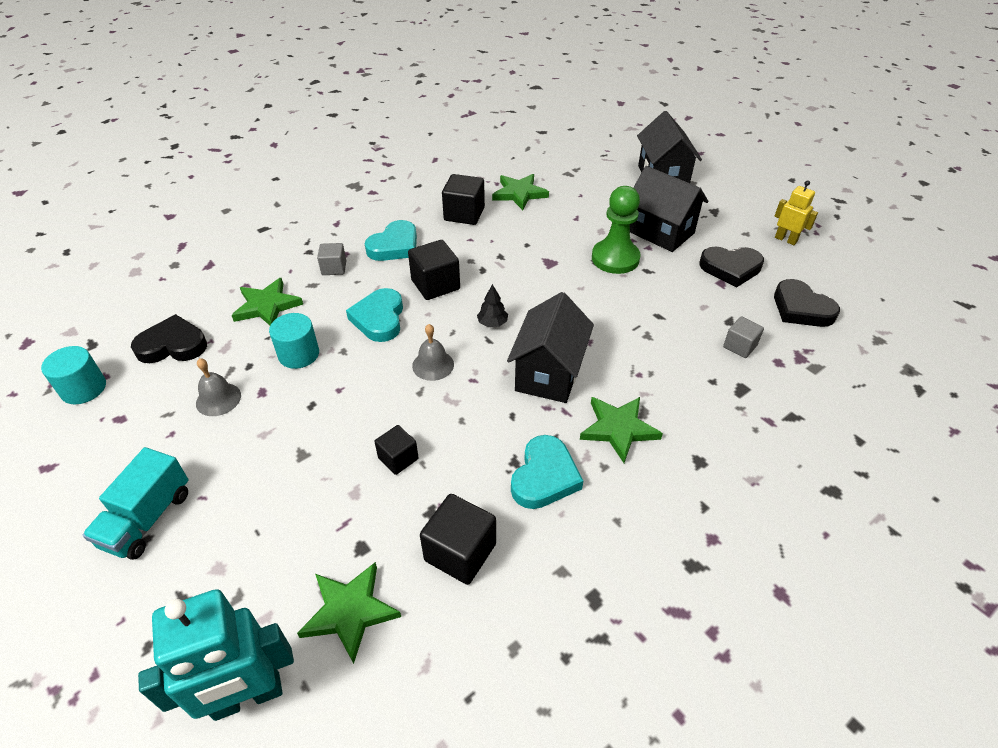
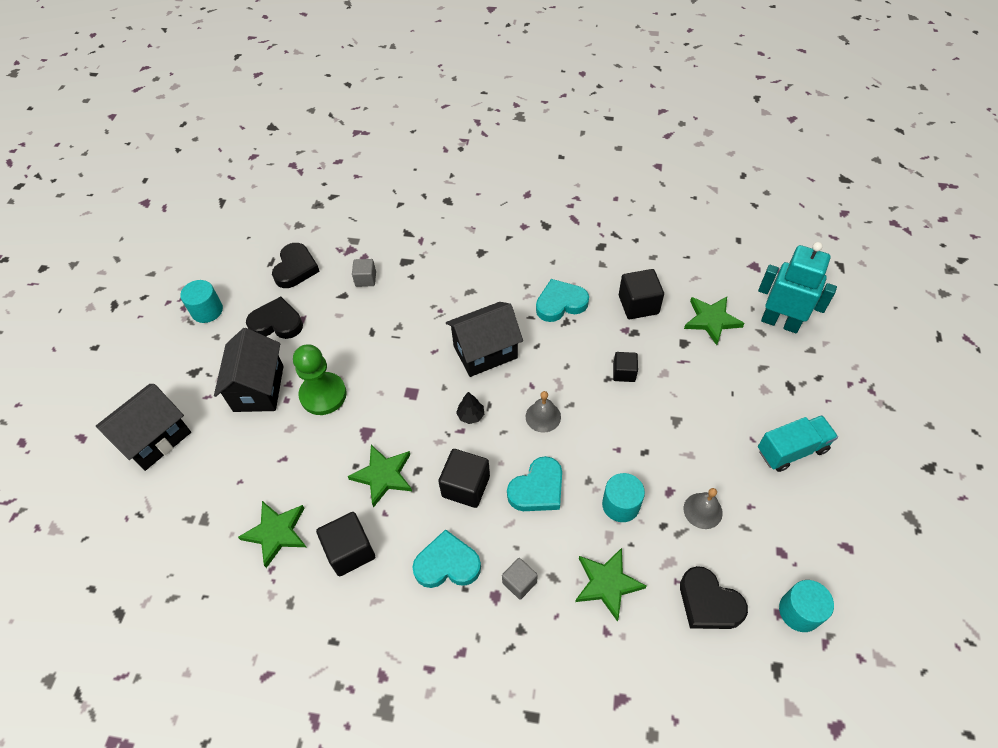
camera: 130 degrees left, 10 degrees up
(618, 429) = (494, 294): green star -> green star (383, 475)
(730, 268) = (277, 323): black heart -> black heart turned 45 degrees counterclockwise
(786, 239) = (207, 310): yellow robot -> turquoise cylinder

